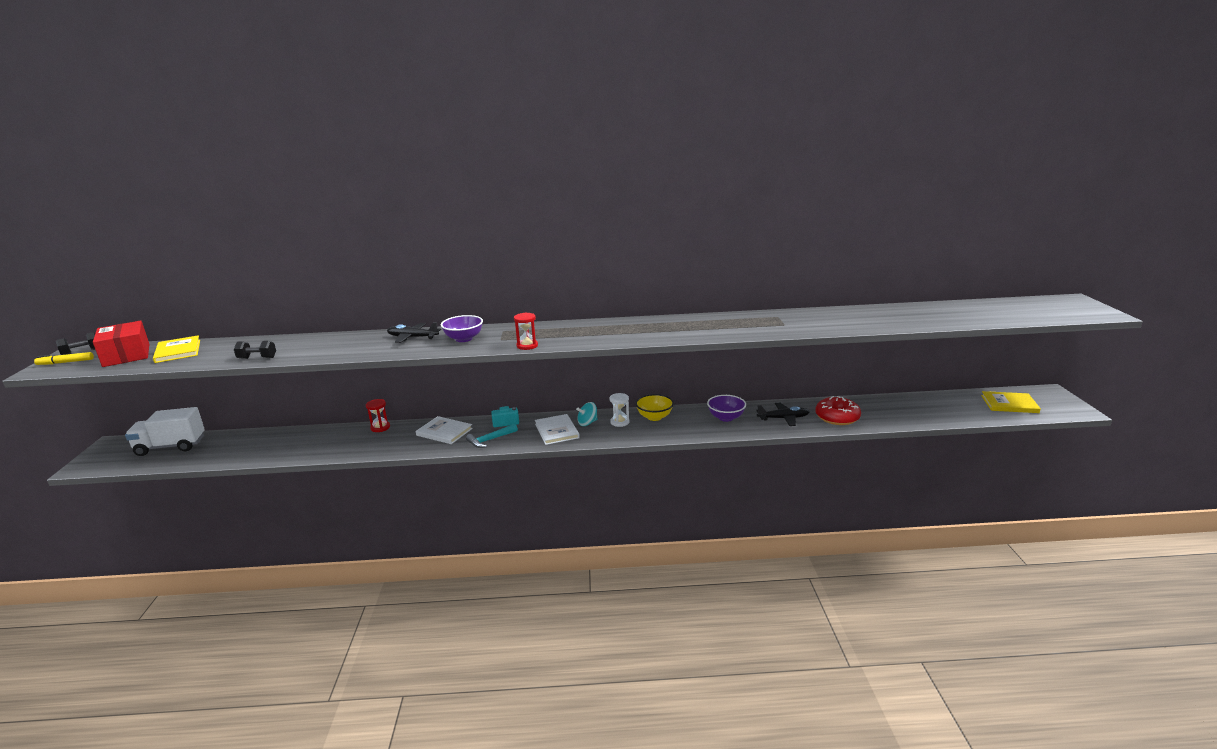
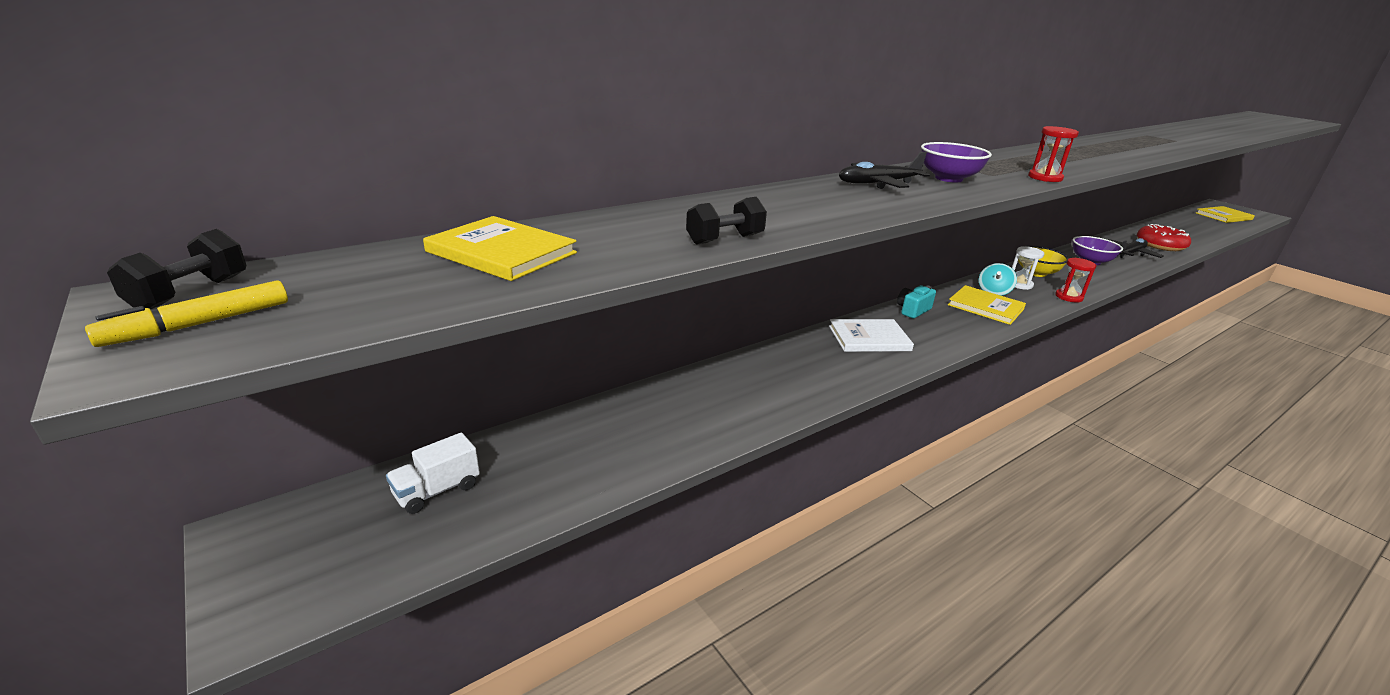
camera: 35 degrees left, 5 degrees up
(126, 355) = (374, 279): red box -> none
(171, 446) = (437, 490): white truck -> white truck, size x0.55
(380, 427) = (772, 354): red hourglass -> red hourglass (1068, 297)
(490, 440) = (943, 334): turquoise hammer -> none
(556, 431) = (985, 307): white book -> yellow book

